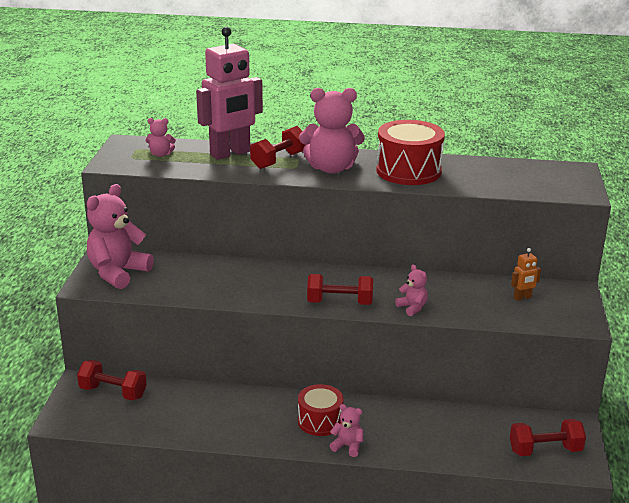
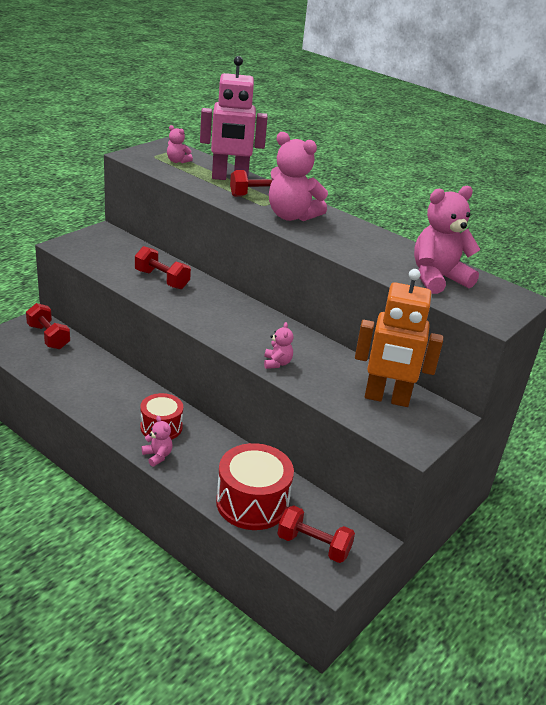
camera: 30 degrees right, 5 degrees up
(118, 273) = (96, 245): pink teddy bear -> pink teddy bear (437, 279)
(339, 302) = (224, 333): red dumbbell -> red dumbbell (162, 279)
(408, 171) = (354, 241): red drum -> red drum (252, 503)
(522, 297) = (386, 398): orange robot -> orange robot, size x2.47

